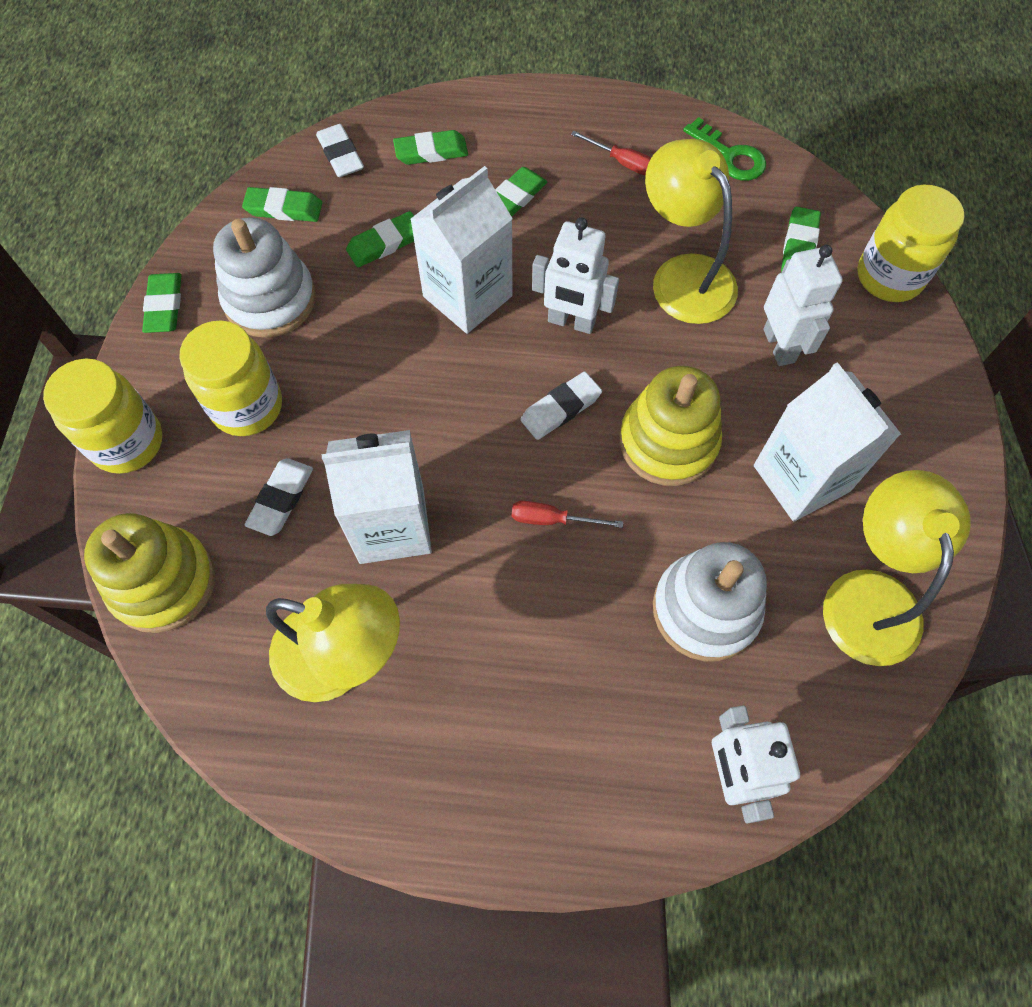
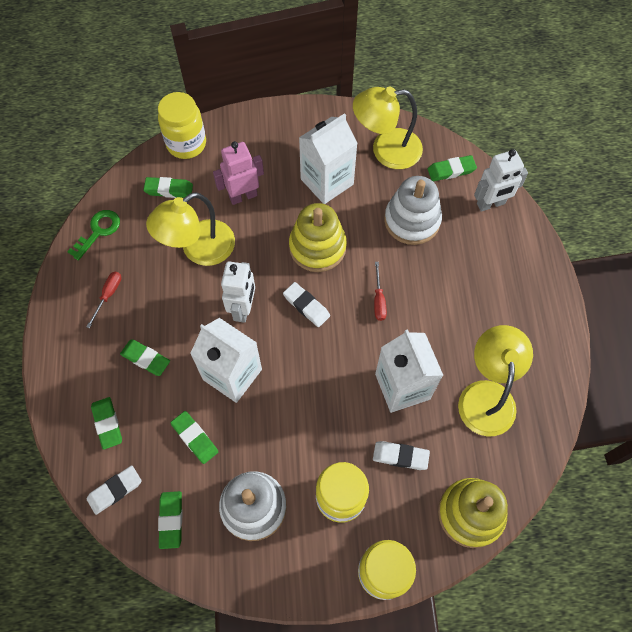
camera: 100 degrees left, 0 degrees up
(164, 306) = (270, 584): green eraser -> green eraser (451, 170)
(779, 345) = (243, 196): white robot -> pink robot

